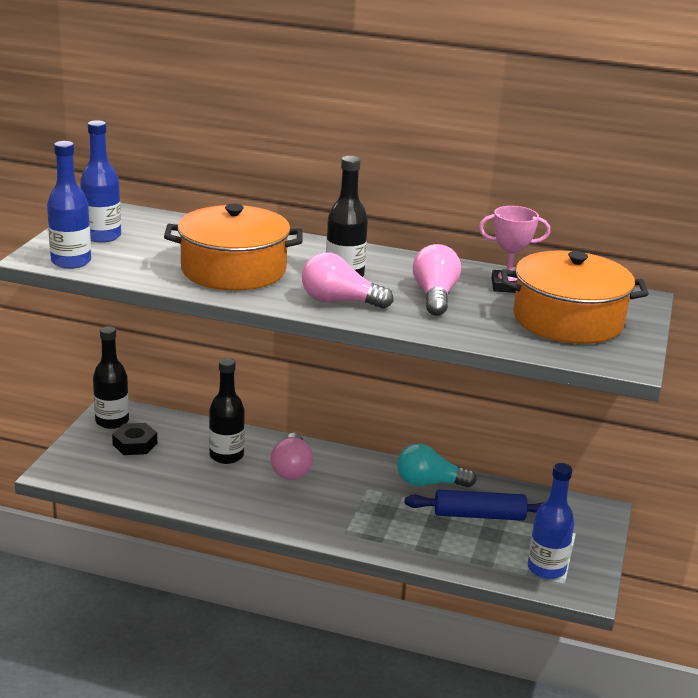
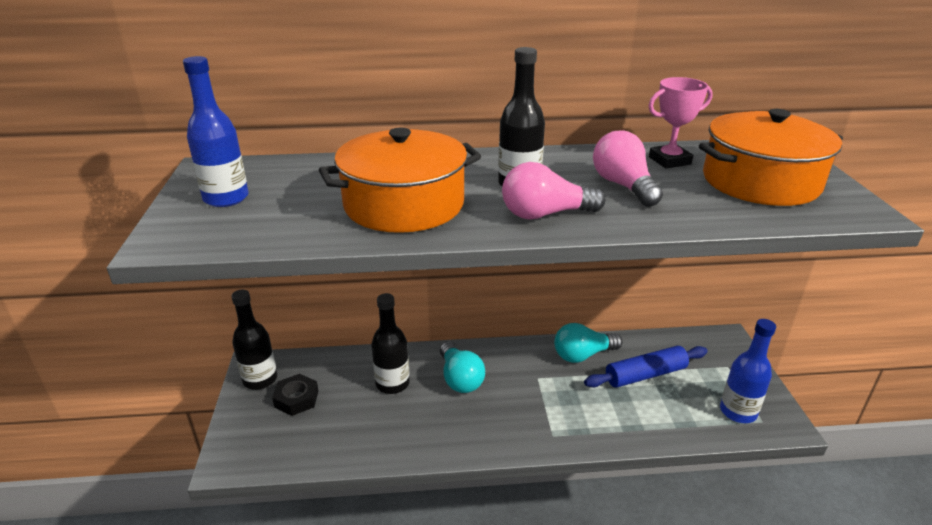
camera: 20 degrees left, 5 degrees up
(71, 262) = (208, 239): blue bottle -> none
(292, 469) = (460, 378): pink light bulb -> turquoise light bulb

